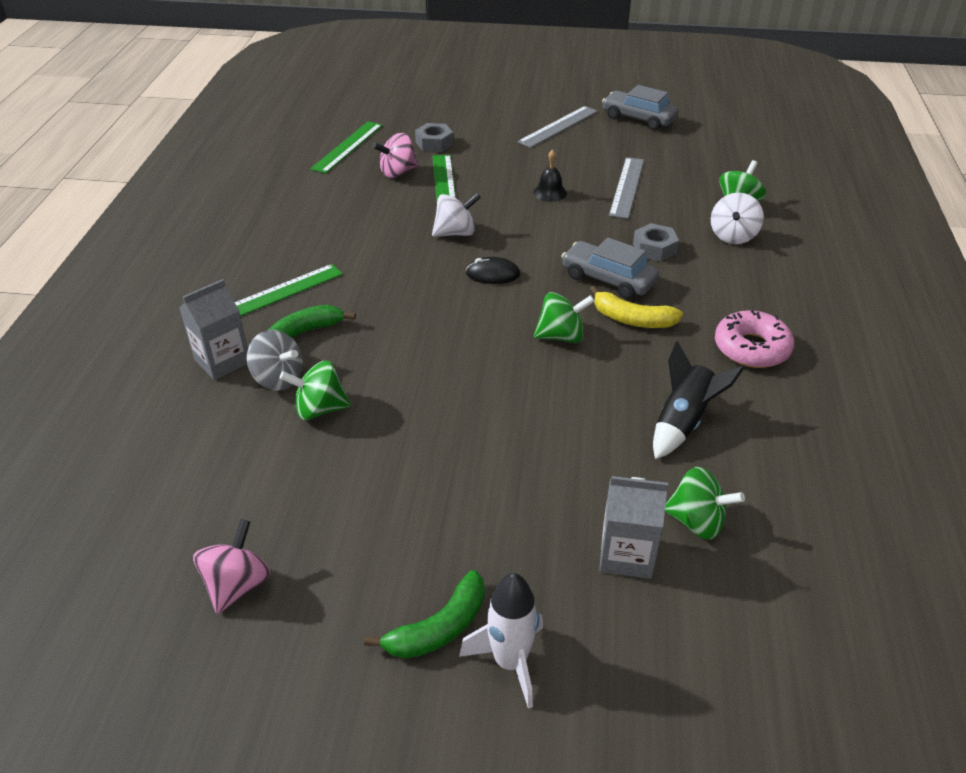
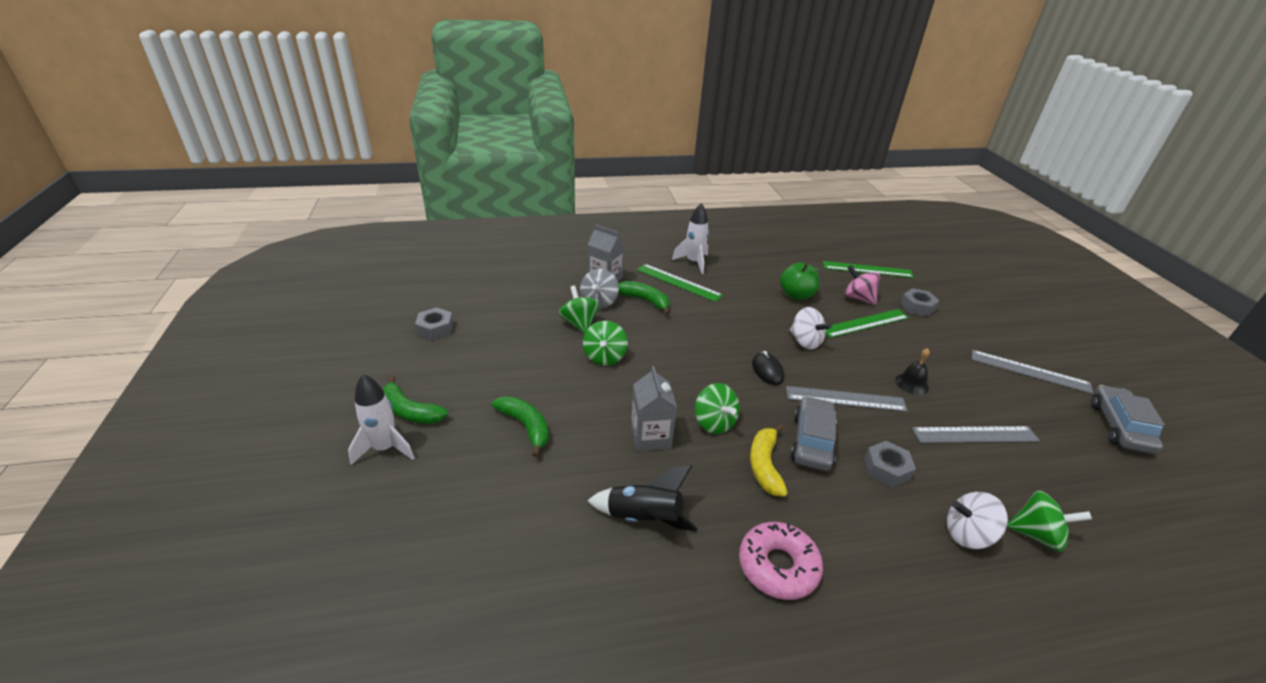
camera: 70 degrees right, 5 degrees down
(237, 585) = (435, 328): pink spinning top -> grey nut
(239, 268) = (693, 262): none -> white rocket
(366, 210) = (796, 295): none -> green apple
(516, 498) = (526, 426): none -> green banana
(556, 238) = (845, 398): none -> grey ruler
(626, 554) = (483, 497): grey carton -> grey carton (650, 436)
(697, 521) = (527, 540): green spinning top -> green spinning top (605, 357)

